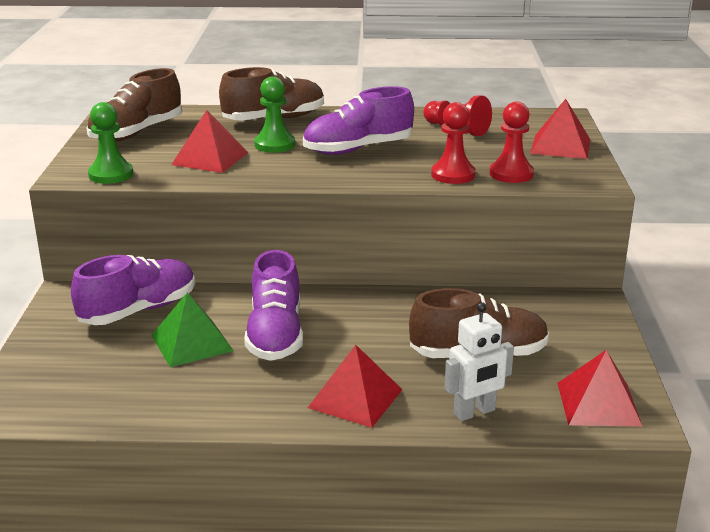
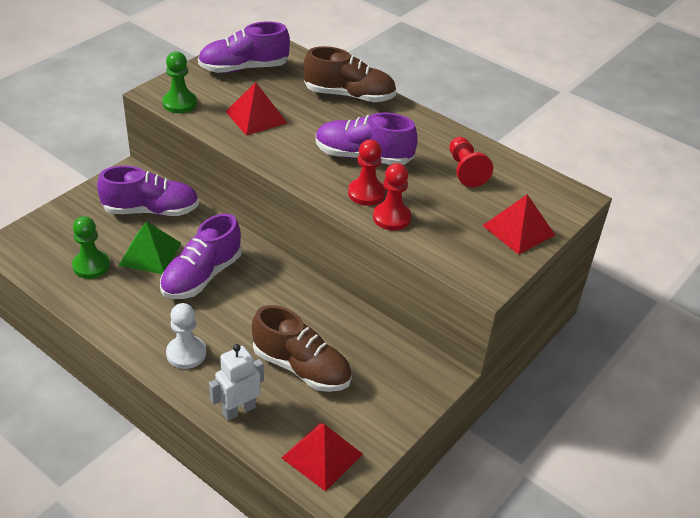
camera: 35 degrees right, 15 degrees up
(137, 133) = (244, 68): brown shoe -> purple shoe
(274, 145) = (314, 124): green pawn -> green pawn (91, 266)
(355, 398) = (186, 353): red pyramid -> white pawn
(474, 412) = (239, 410): white robot -> white robot turned 135 degrees clockwise
(511, 174) = (435, 239): red pawn -> red pawn (366, 193)

